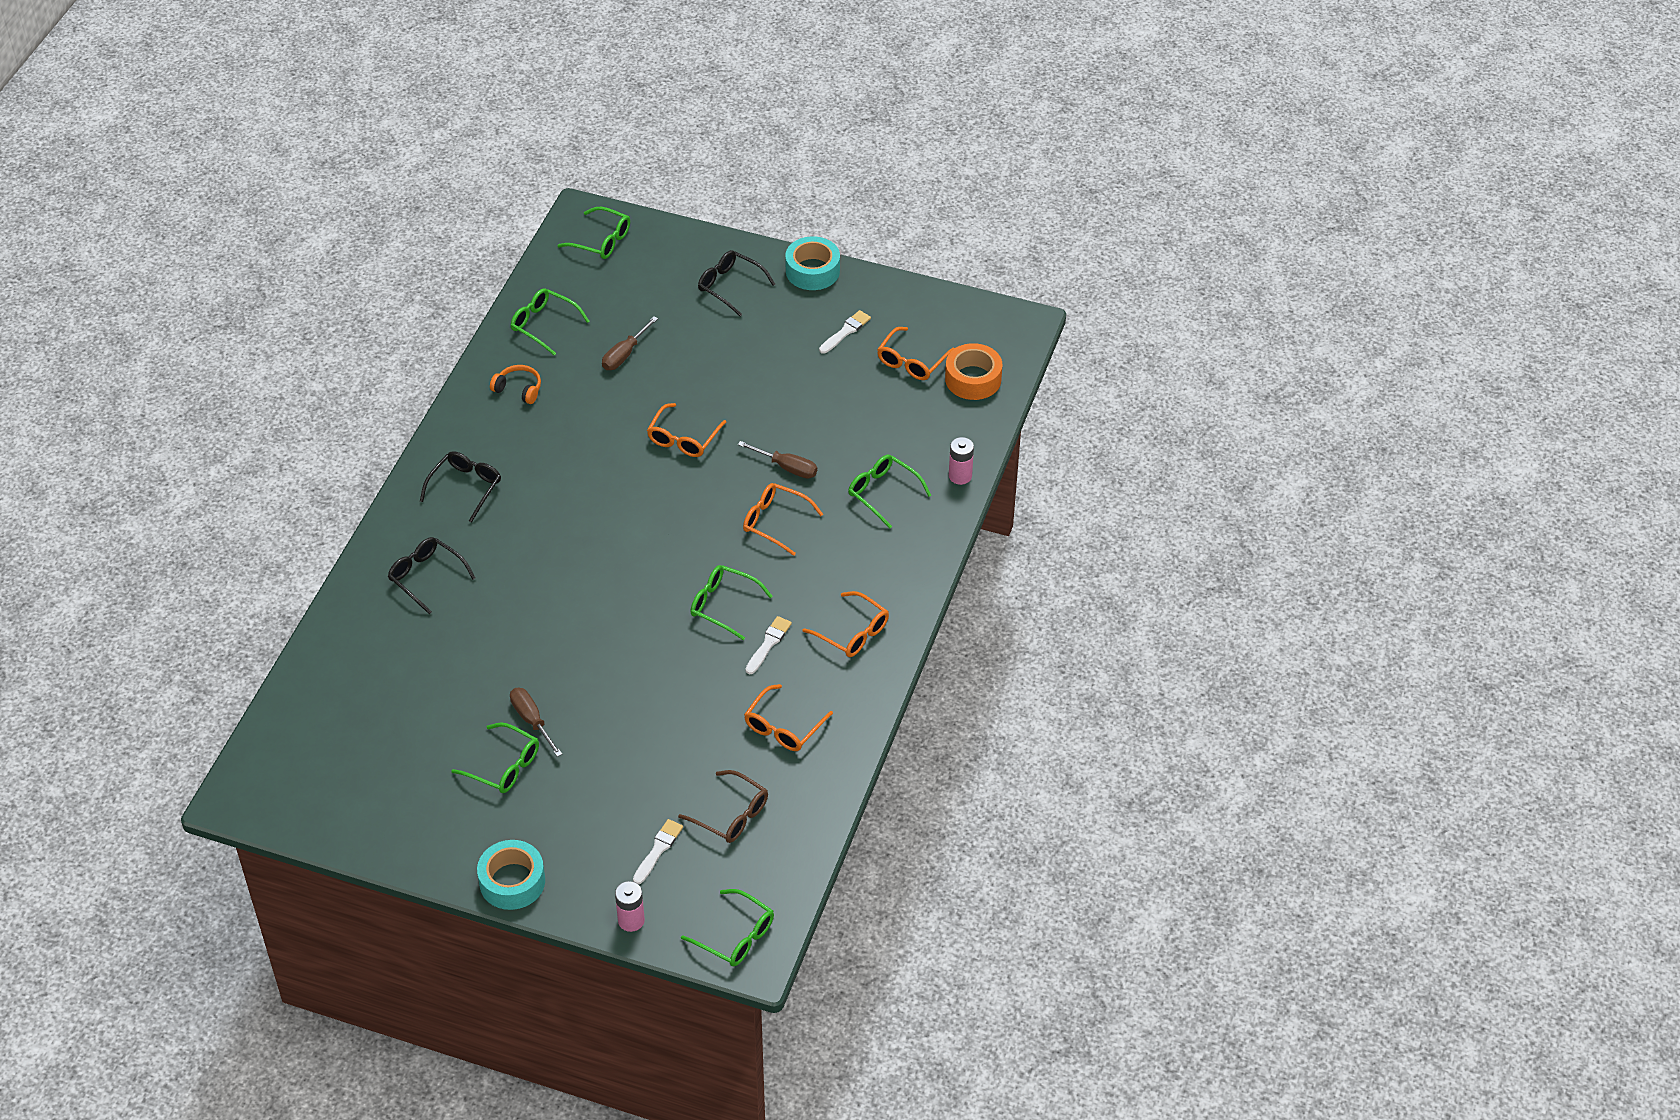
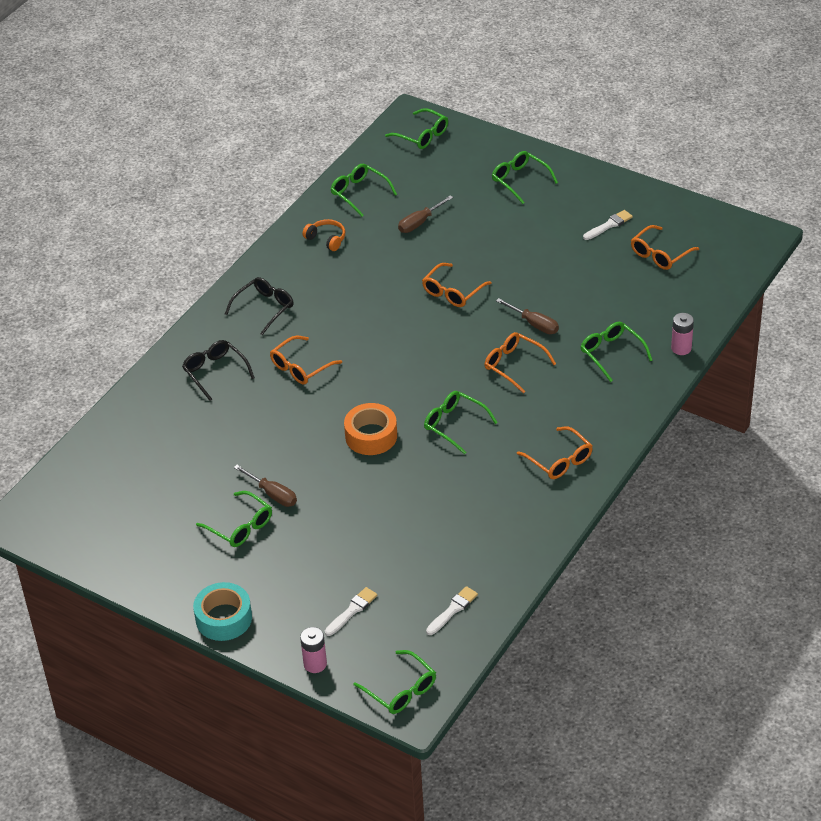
camera: 15 degrees right, 5 degrees down
(532, 720) = (272, 494): brown screwdriver -> brown screwdriver turned 150 degrees clockwise
(730, 286) = (520, 180): black glasses -> green glasses
(731, 815) = (421, 591): brown glasses -> none
(768, 643) = (485, 460): white brush -> white brush (453, 610)
(783, 727) = (482, 528): orange glasses -> orange glasses (300, 367)
(812, 271) = (592, 176): turquoise tape -> none
(973, 379) = (709, 274): orange tape -> orange tape (371, 436)

